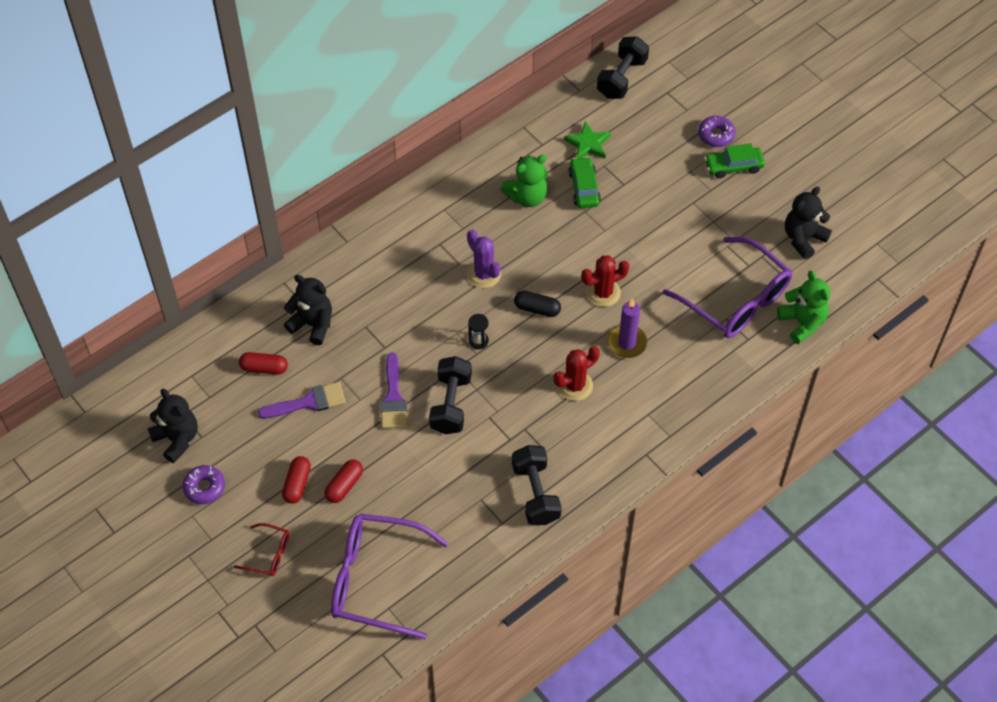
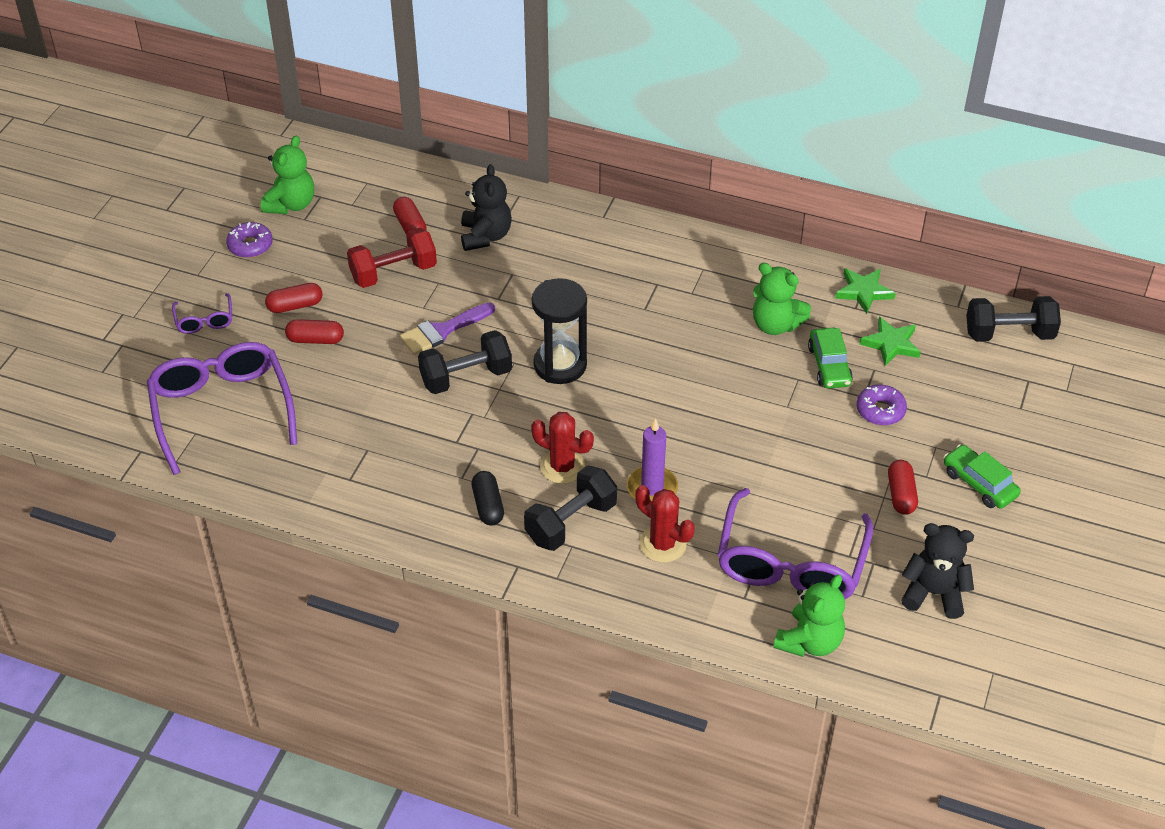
camera: 60 degrees right, 10 degrees down
(177, 439) = (291, 204): black teddy bear -> green teddy bear
(268, 554) = (204, 320): red glasses -> purple glasses
(308, 402) = (393, 273): purple brush -> red dumbbell
(478, 341) = (560, 365): black hourglass -> black hourglass, size x2.19
(483, 274) = (647, 333): purple cactus -> none
(531, 132) = (863, 292): none -> green star
(535, 493) = (403, 491): black dumbbell -> black dumbbell (571, 522)
(537, 309) = (637, 394): black capsule -> black capsule (488, 505)
(584, 188) = (829, 365): green car -> green car turned 120 degrees clockwise
(603, 293) = (702, 440): red cactus -> red cactus (662, 544)
(716, 135) = (1009, 449): purple donut -> purple donut (880, 410)
(717, 211) = (901, 494): none -> red capsule

